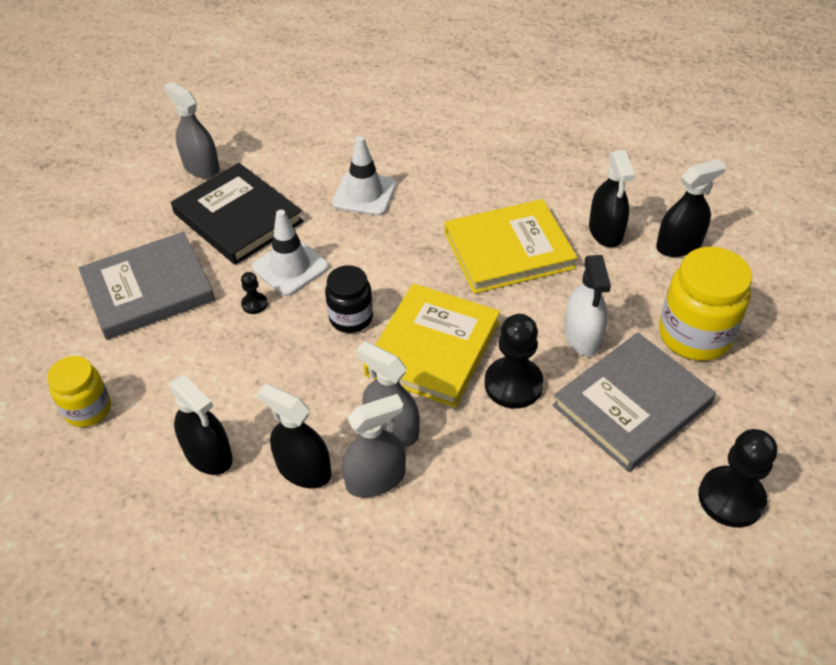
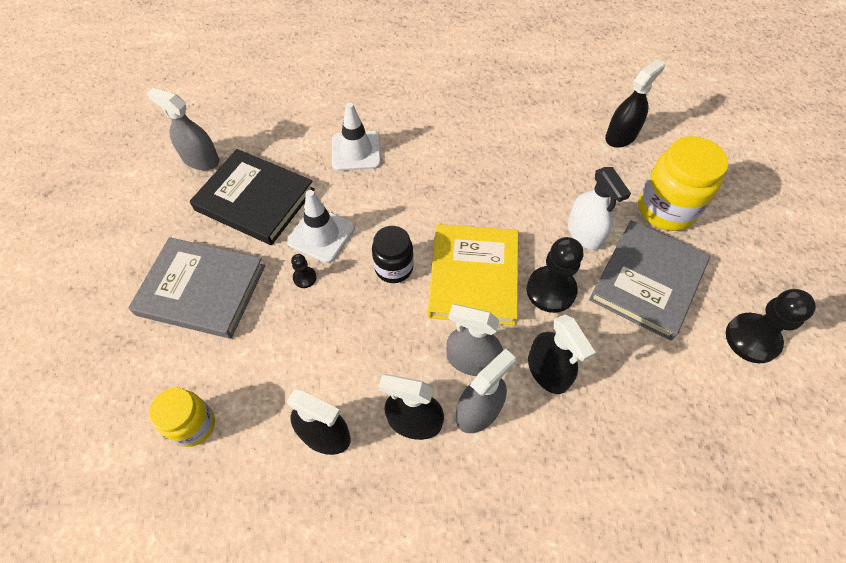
camera: 20 degrees left, 10 degrees up
(148, 290) = (201, 290): grey book -> grey book turned 60 degrees clockwise
(508, 250) = (495, 173): yellow book -> none
(605, 231) = (562, 138): black spray bottle -> black spray bottle (547, 371)

